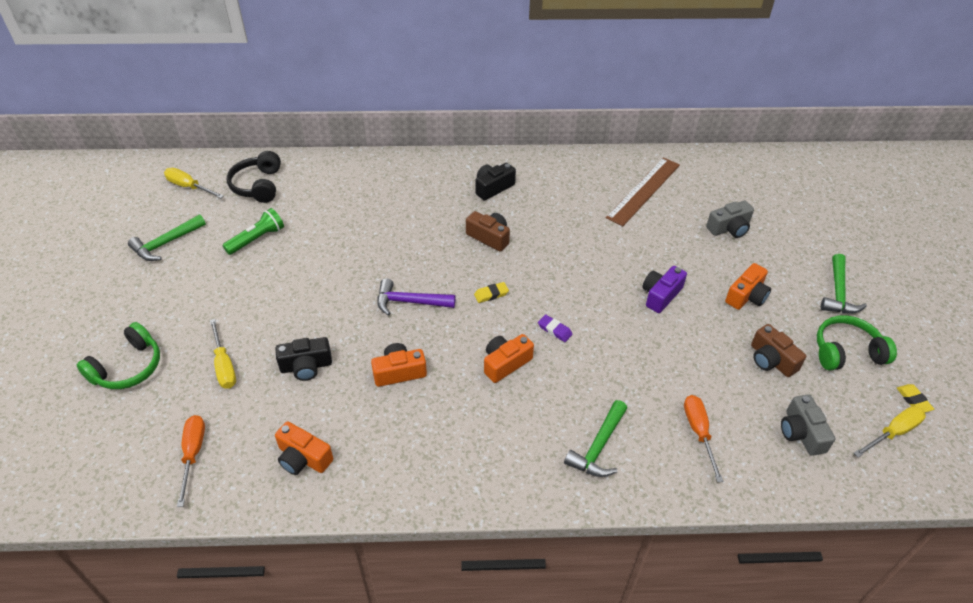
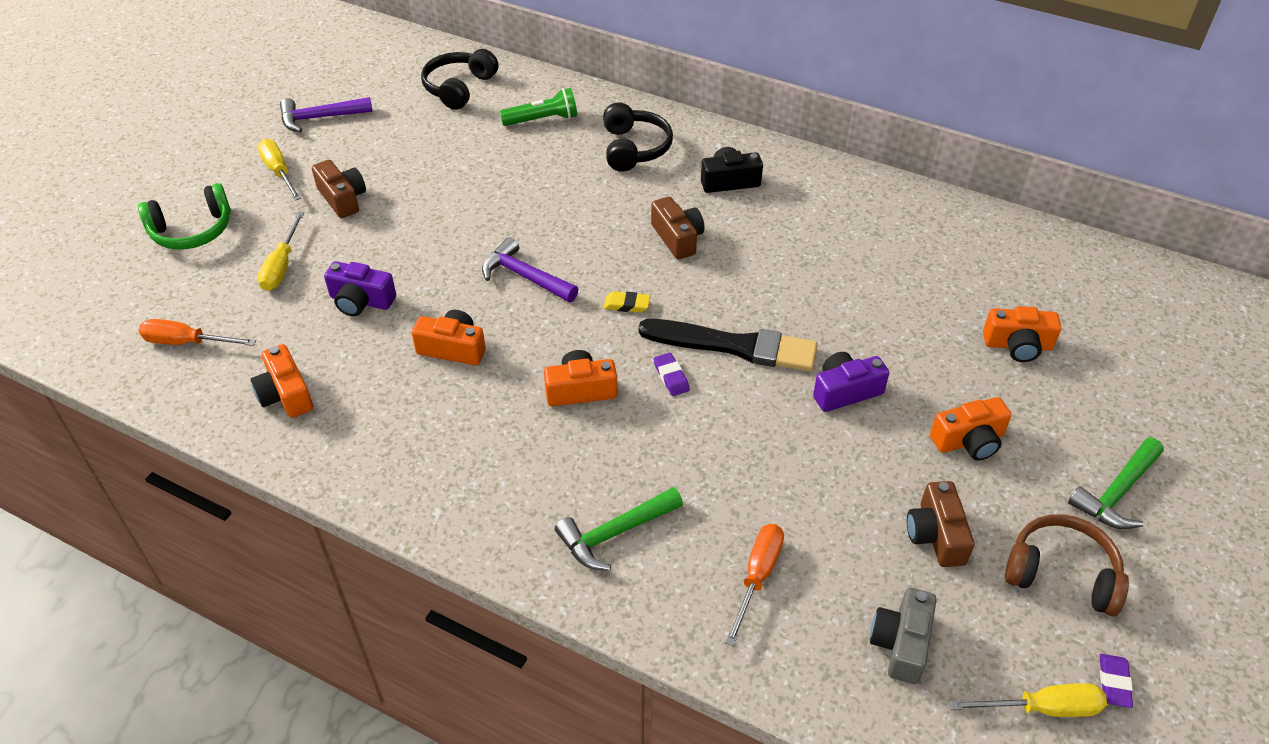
camera: 30 degrees right, 0 degrees up
(166, 243) = (320, 118): green hammer -> purple hammer
(189, 187) = (387, 66): yellow screwdriver -> yellow screwdriver (279, 172)
(193, 454) = (187, 342): orange screwdriver -> orange screwdriver turned 105 degrees counterclockwise
(232, 297) = (342, 199): none -> brown camera
(257, 239) = (413, 146): green flashlight -> green flashlight (542, 120)
(306, 366) = (361, 301): black camera -> purple camera
(415, 187) = (634, 148): none -> black headphones
(577, 294) = (734, 346): none -> black brush
(644, 191) = (931, 254): brown ruler -> none
(729, 228) = (1017, 345): grey camera -> orange camera
(846, 351) = (1061, 573): green headphones -> brown headphones
(913, 400) = (1114, 682): yellow eraser -> purple eraser

